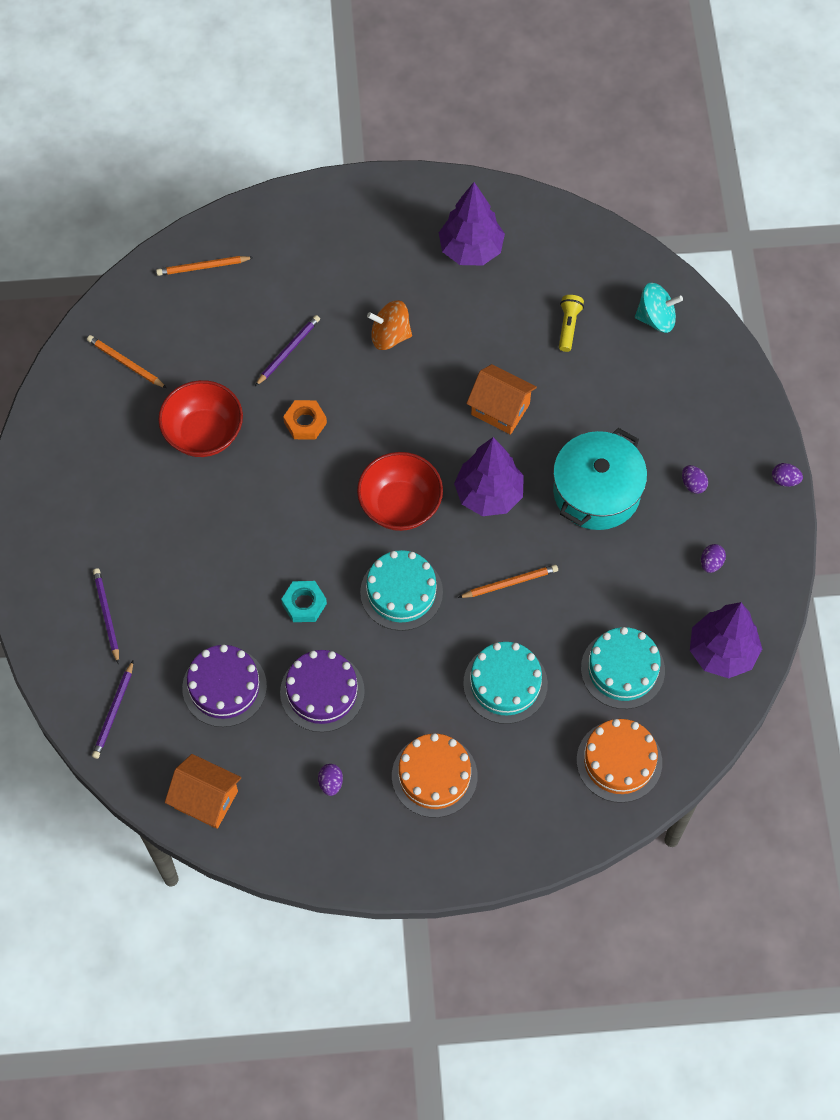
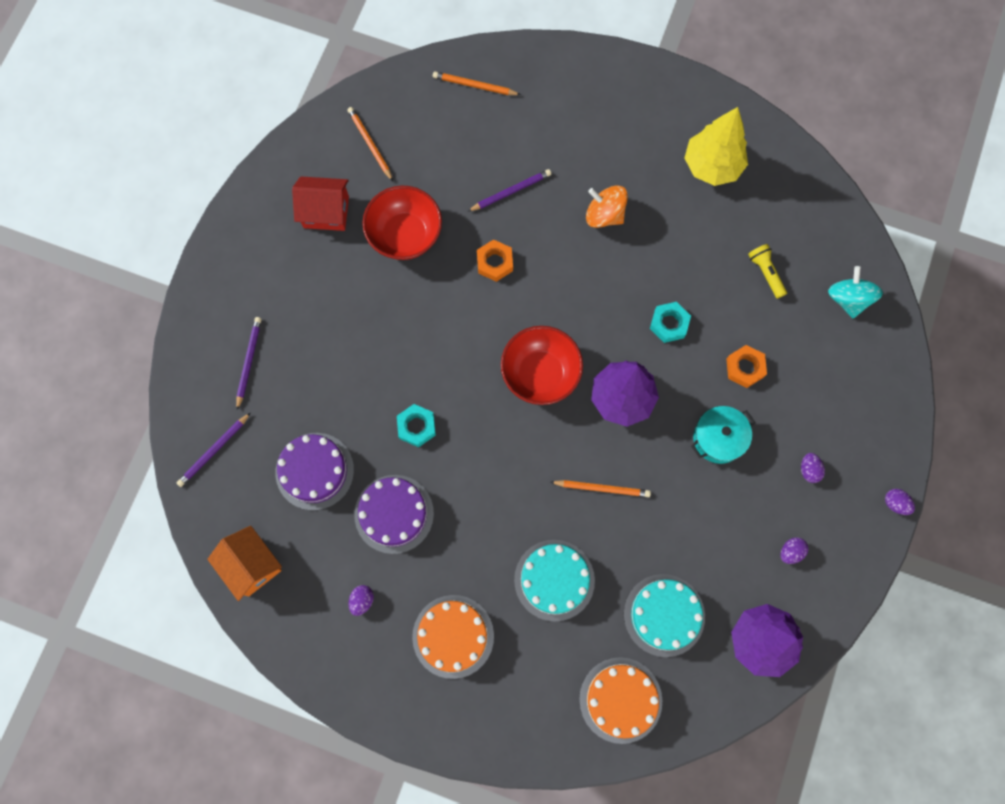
camera: 25 degrees right, 10 degrees up
(113, 444) = (326, 212): none -> red house
(401, 592) = (504, 454): turquoise cake -> none
(471, 250) = (712, 166): purple tree -> yellow tree
(500, 409) = (669, 324): orange house -> turquoise nut
(568, 326) = (765, 273): yellow flashlight -> yellow flashlight turned 60 degrees counterclockwise
(590, 419) = (745, 368): none -> orange nut
(596, 492) = (718, 438): turquoise pot -> turquoise pot, size x0.62
(656, 318) = (848, 299): turquoise spinning top -> turquoise spinning top turned 120 degrees counterclockwise

